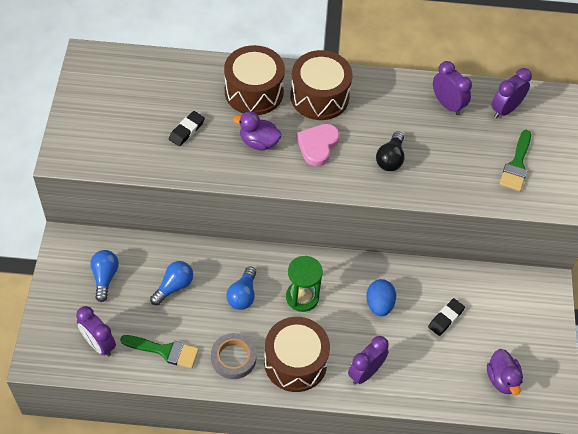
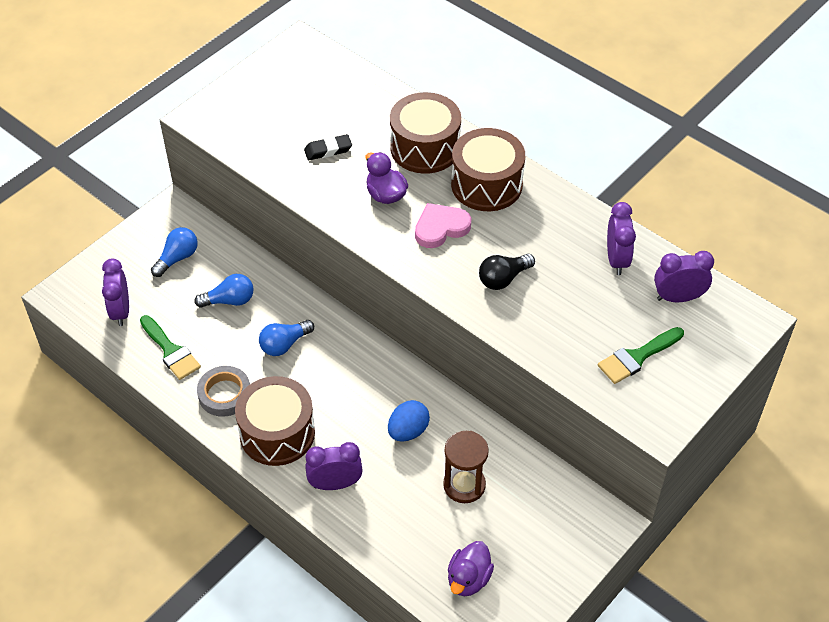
camera: 40 degrees right, 5 degrees down
(302, 297) = (338, 379): green hourglass -> none
(446, 318) = (464, 485): black eraser -> brown hourglass

